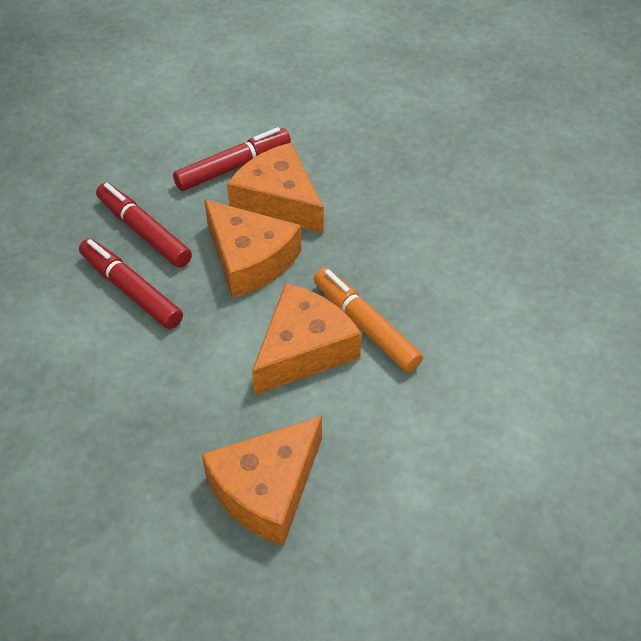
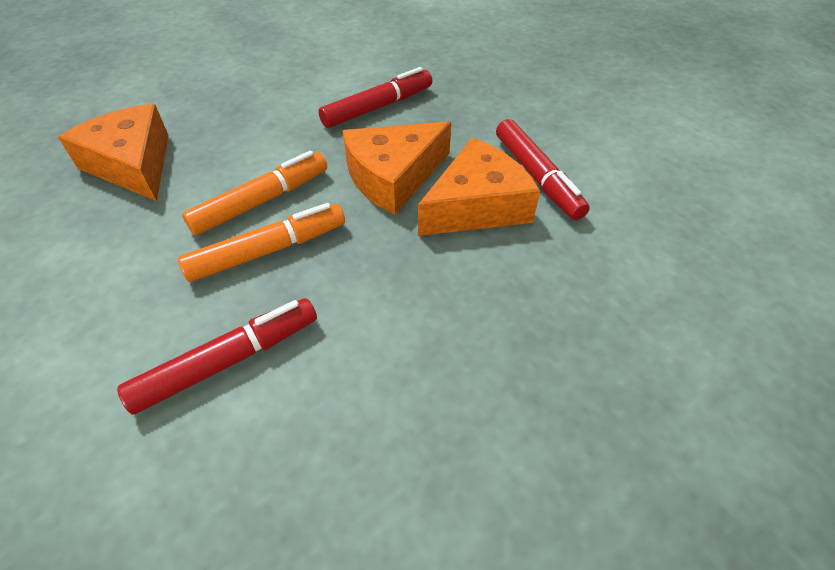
camera: 100 degrees right, 0 degrees up
(144, 232) = (448, 116): red marker -> red marker (228, 361)
(303, 349) = (262, 201): orange cheese -> orange marker

